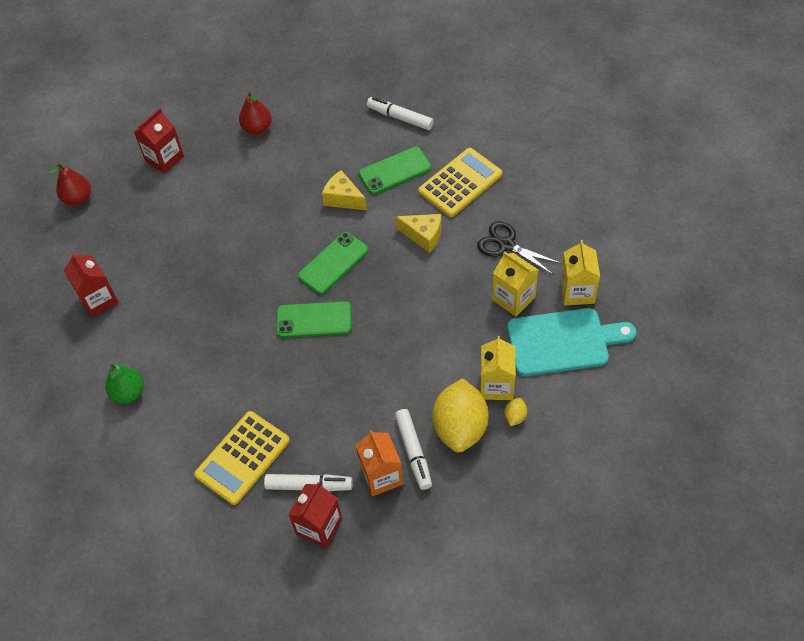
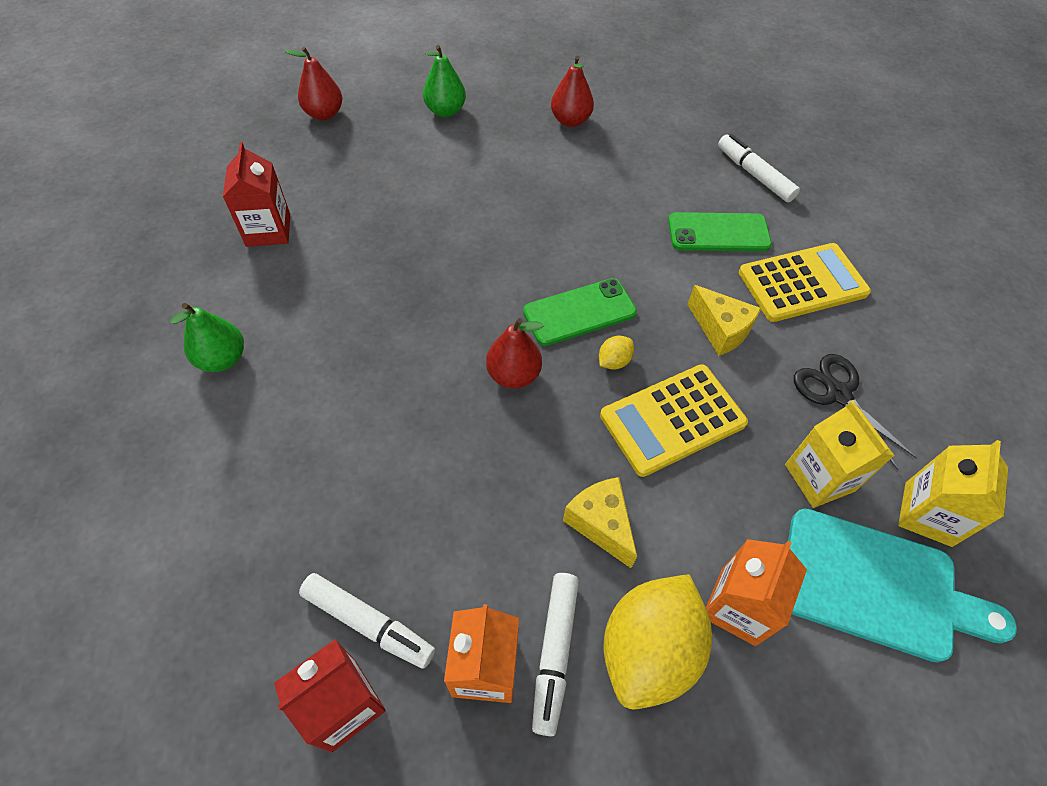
camera: 20 degrees right, 0 degrees up
(164, 158) = (445, 111): red carton -> green pear
(242, 458) = (303, 526): yellow calculator -> yellow calculator (672, 419)
(314, 320) = (513, 375): green phone -> red pear
(343, 198) = (634, 238): yellow cheese -> yellow cheese (600, 524)
(496, 385) = (738, 606): yellow carton -> orange carton
(515, 416) = (747, 678): yellow lemon -> yellow lemon (614, 361)

